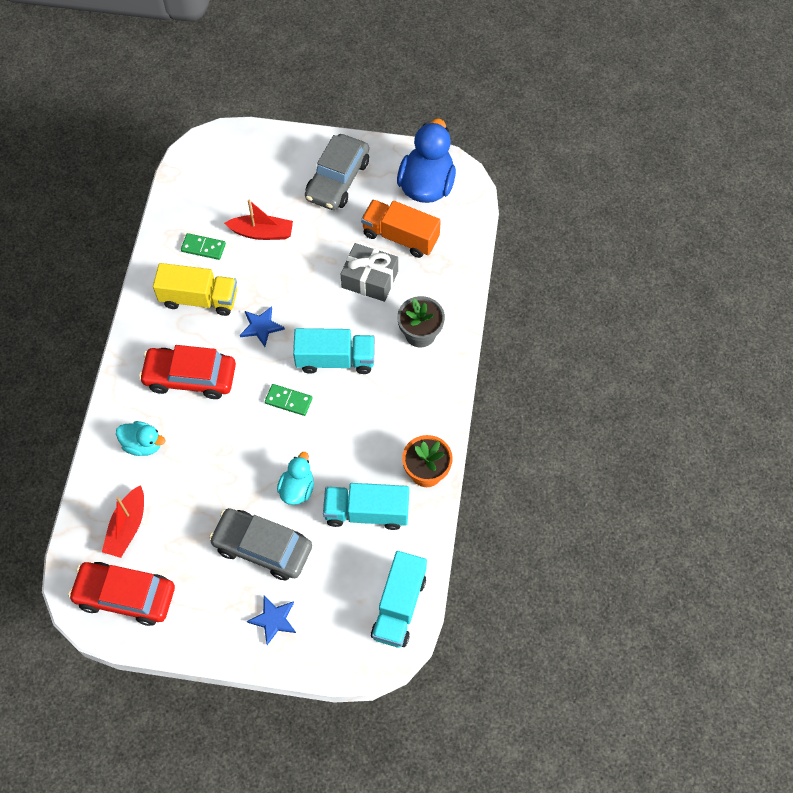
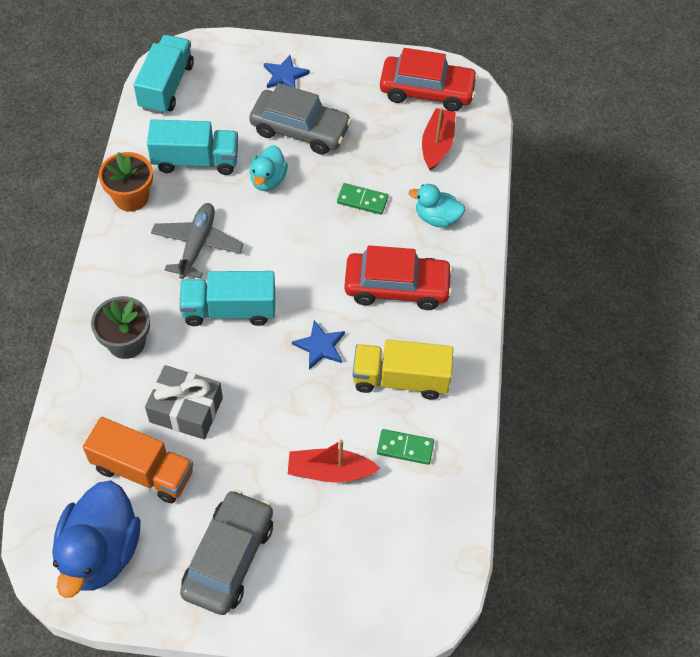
camera: 175 degrees right, 5 degrees down
(288, 401) = (282, 264): green domino -> green domino (362, 200)
(363, 421) = (197, 245): none -> grey plane

